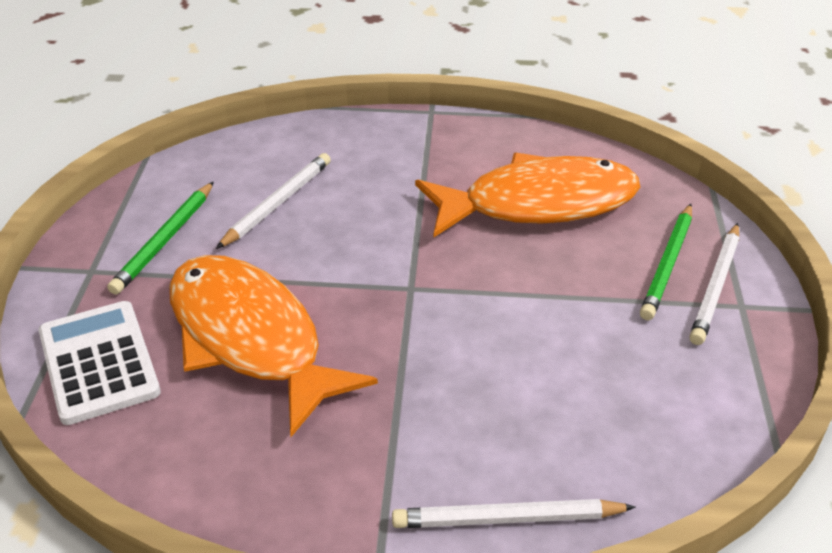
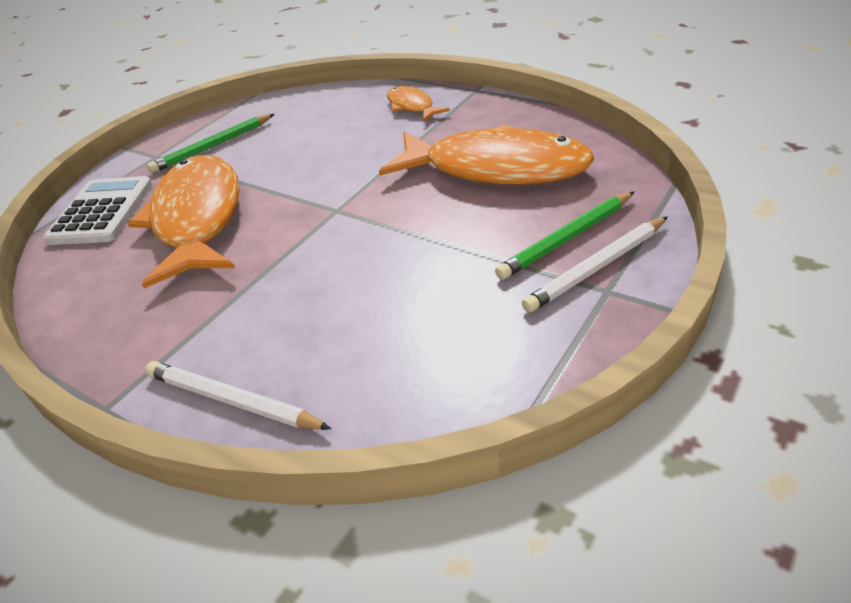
camera: 35 degrees right, 0 degrees up
(278, 203) = (304, 135): white pencil -> none
(376, 143) = (412, 106): none -> orange fish

